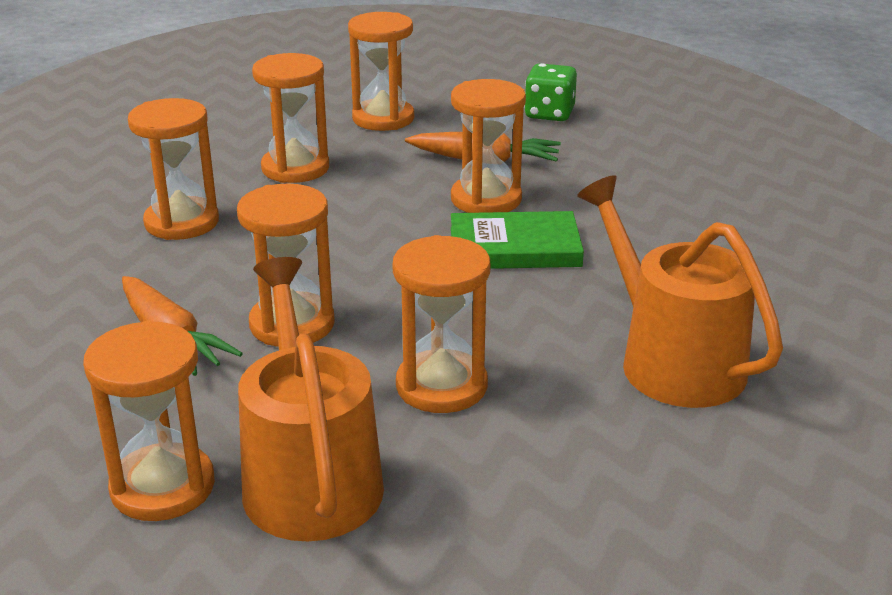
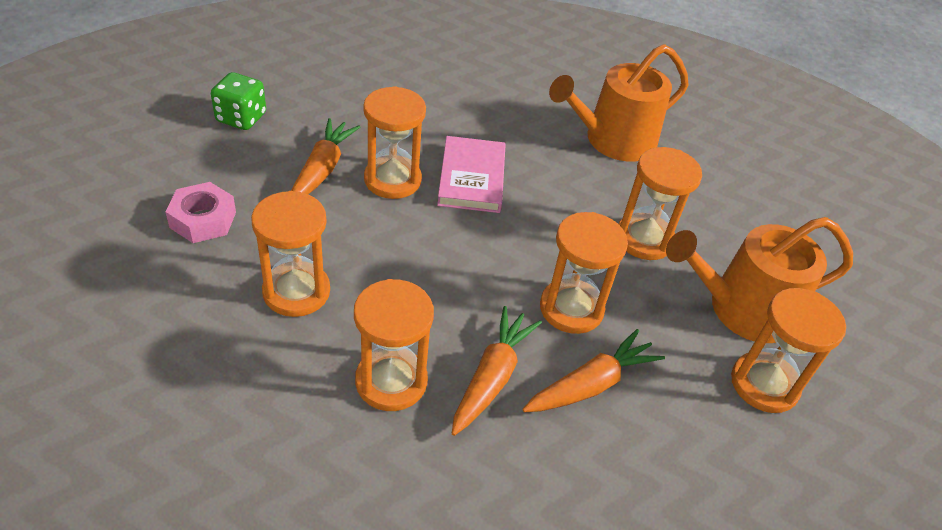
camera: 90 degrees left, 15 degrees up
(185, 275) = (492, 377): none -> orange carrot
(383, 118) = (203, 220): orange hourglass -> pink nut
(514, 247) = (472, 178): green book -> pink book

